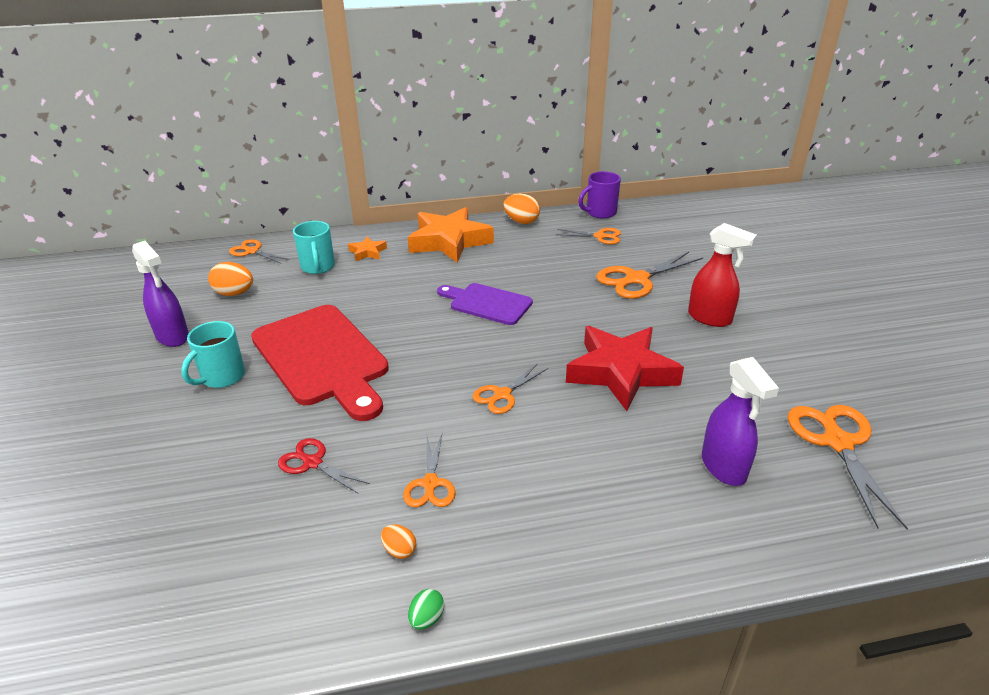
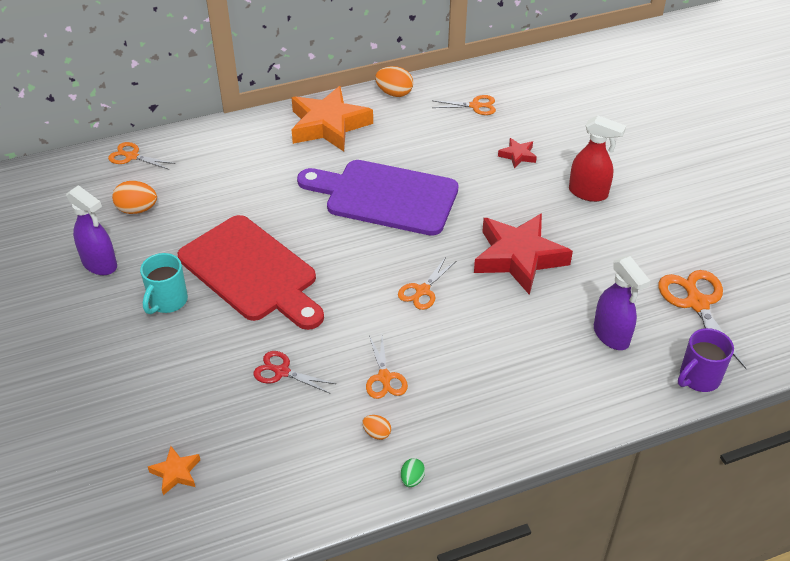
camera: 10 degrees left, 10 degrees up
(318, 267) = (208, 170): turquoise mug -> none
(367, 252) = (251, 147): orange star -> orange star (176, 472)
(487, 303) = (385, 197): purple cutting board -> purple cutting board, size x1.75
(600, 213) = (470, 75): purple mug -> purple mug (698, 378)
(636, 279) = (517, 155): orange scissors -> red star

